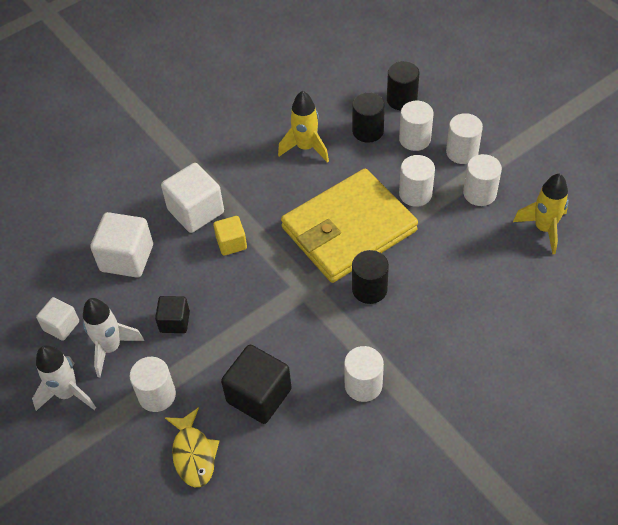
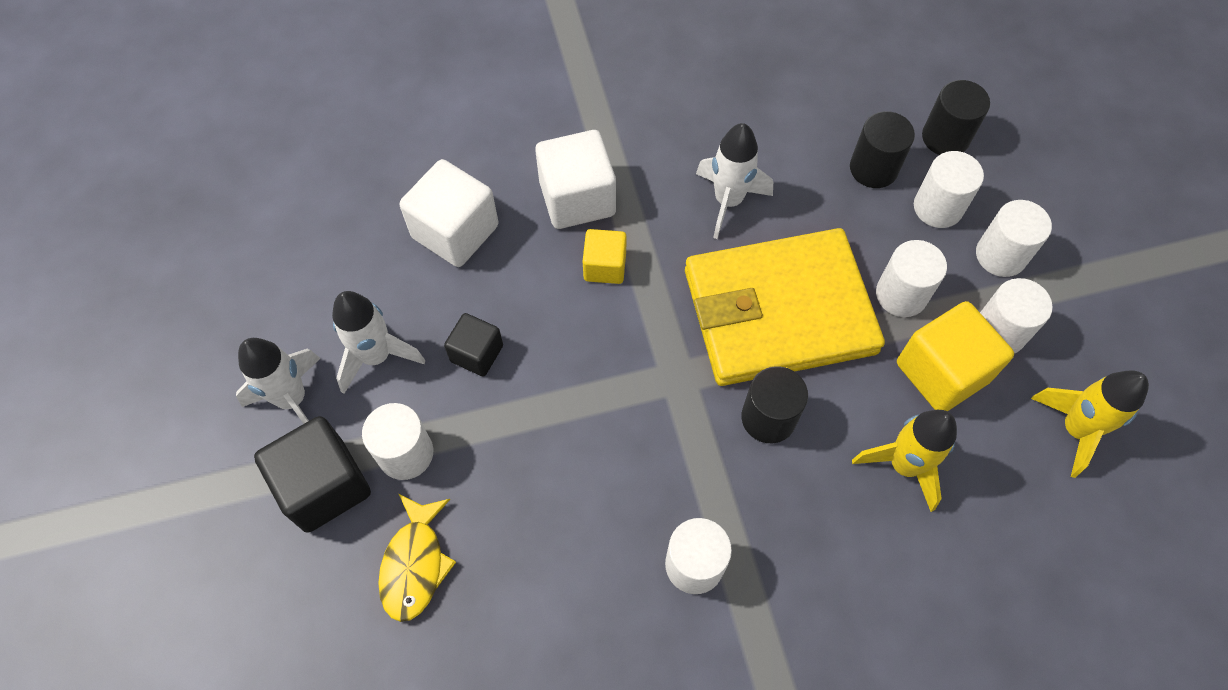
camera: 20 degrees right, 10 degrees up
(61, 326) = (328, 297): white cube -> none
(259, 395) = (541, 515): black cube -> black cube (324, 486)
(290, 180) = (728, 201): none -> white rocket
(306, 148) = (772, 160): yellow rocket -> yellow rocket (904, 465)
(457, 227) = (942, 372): none -> yellow cube

